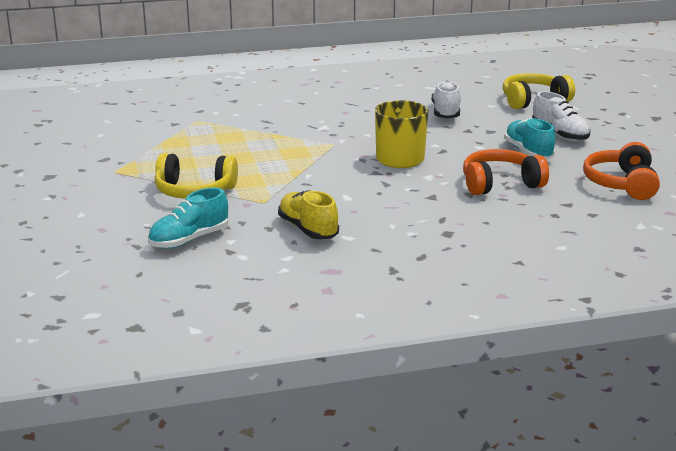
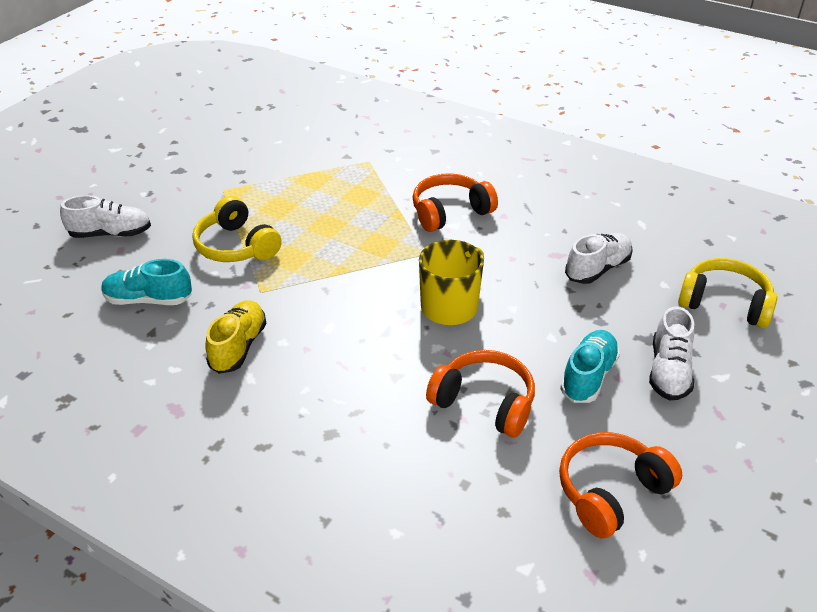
camera: 45 degrees right, 15 degrees up
(72, 226) = (111, 234): none -> white shoe
(308, 122) = (450, 212): none -> orange headphones

